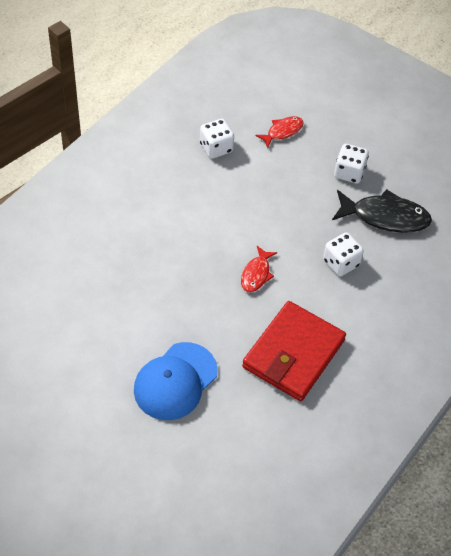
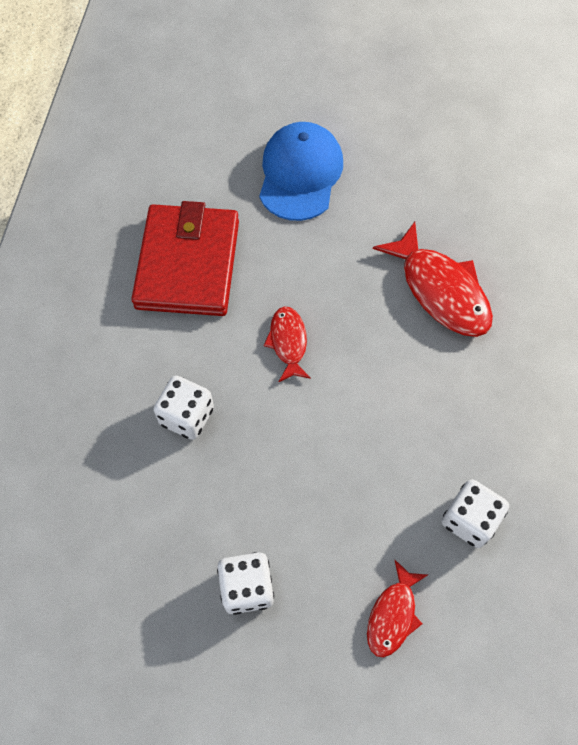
camera: 155 degrees right, 10 degrees up
(140, 258) = (440, 290): none -> red fish
(385, 217) = (156, 530): black fish -> none

